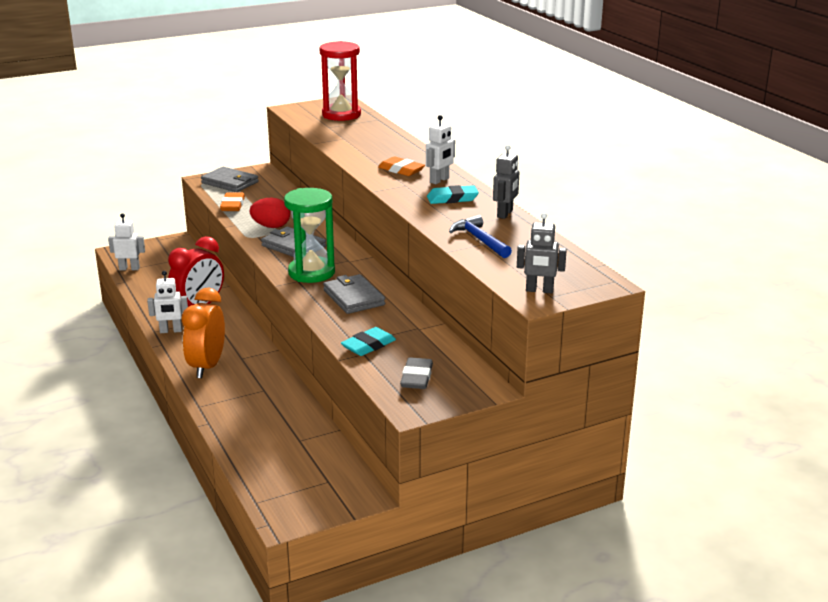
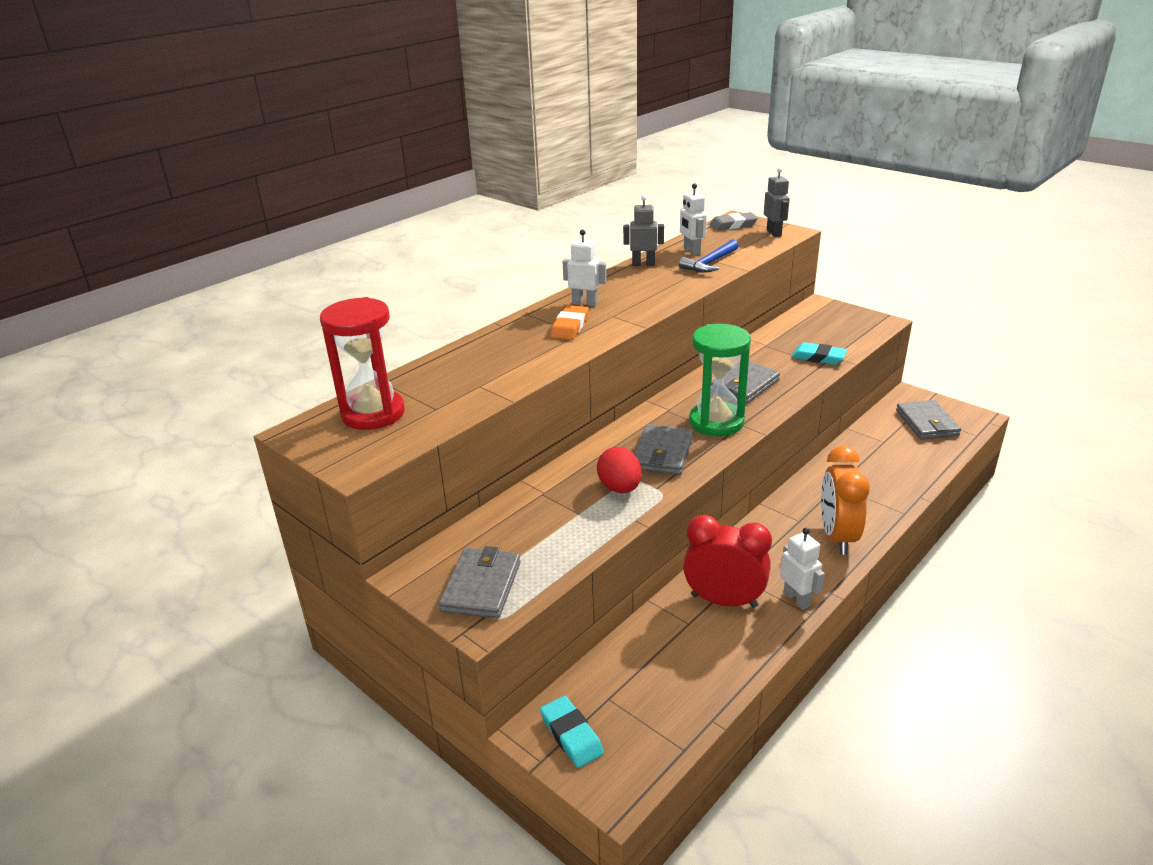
camera: 110 degrees left, 5 degrees up
(129, 268) = (668, 738): white robot -> white robot (691, 251)
(207, 366) = (837, 537): orange clock -> orange clock turned 105 degrees clockwise
(232, 205) = (570, 547): orange eraser -> none
(304, 480) = (927, 423): none -> grey wallet
(416, 377) = (839, 329): grey eraser -> grey eraser (733, 225)
(452, 198) = (628, 289): turquoise eraser -> turquoise eraser (571, 735)

